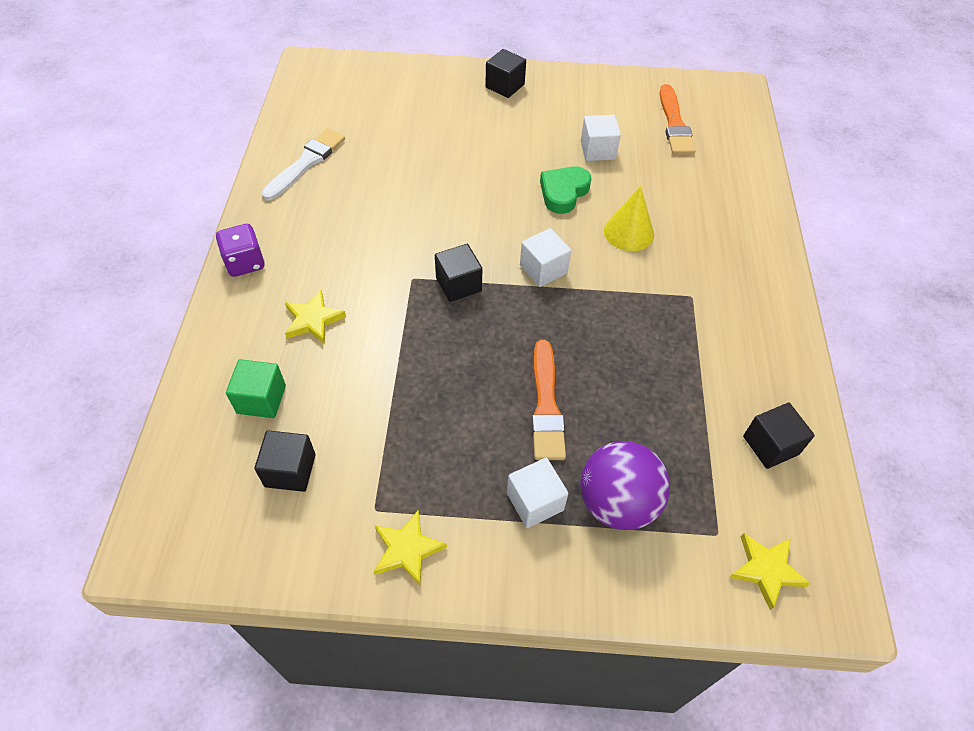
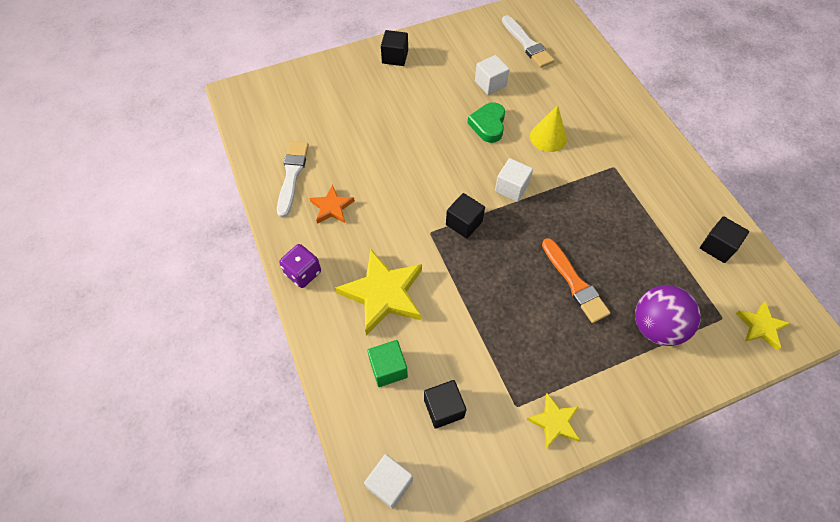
camera: 25 degrees left, 5 degrees up
(313, 320) = (383, 294): yellow star -> yellow star, size x1.85
(324, 210) = (332, 207): none -> orange star
(535, 501) = (609, 350): white cube -> white cube (389, 484)
(674, 124) = (527, 44): orange brush -> white brush

